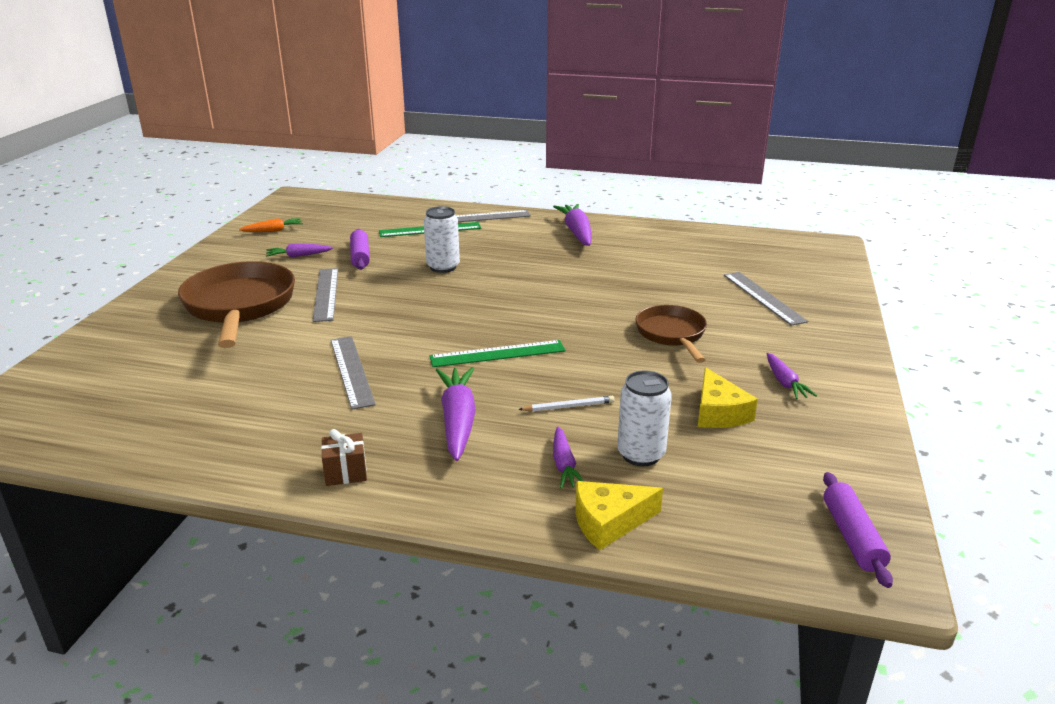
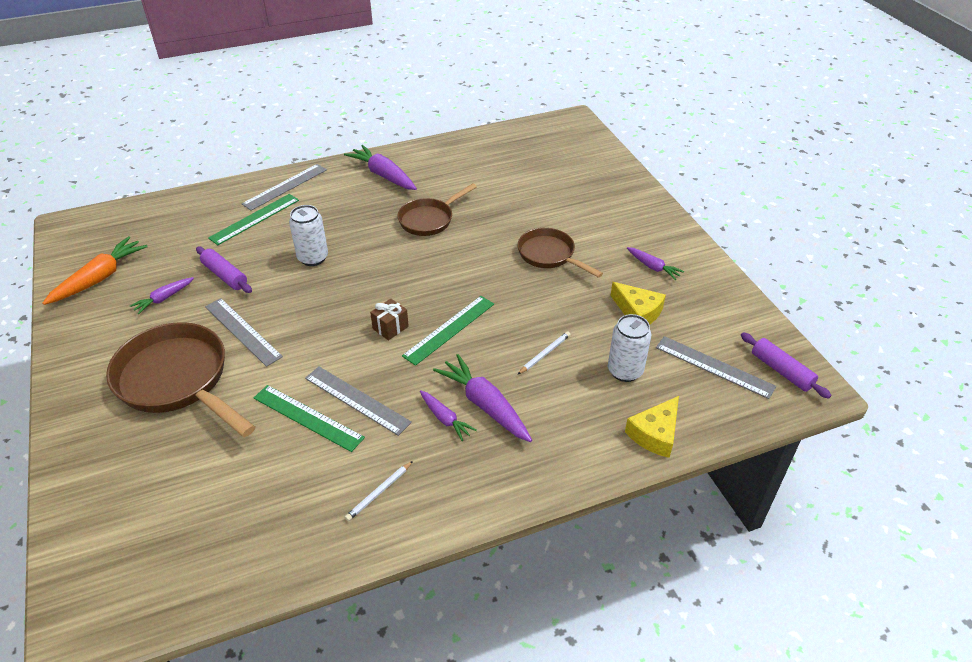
camera: 35 degrees left, 15 degrees up
(273, 231) = (99, 278): orange carrot -> orange carrot, size x1.74
(282, 441) = (379, 492): none -> white pencil
(298, 366) = (308, 417): none -> green ruler
(346, 473) = (456, 492): brown gift -> brown gift (390, 327)
(564, 465) = (589, 404): purple carrot -> purple carrot (445, 419)
(580, 273) = (429, 219): none -> brown pan
(763, 297) = (576, 193): grey ruler -> grey ruler (714, 367)

